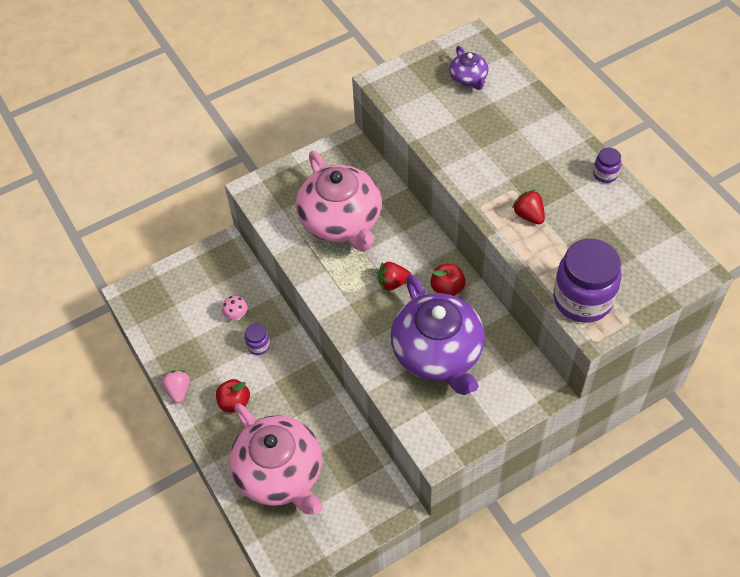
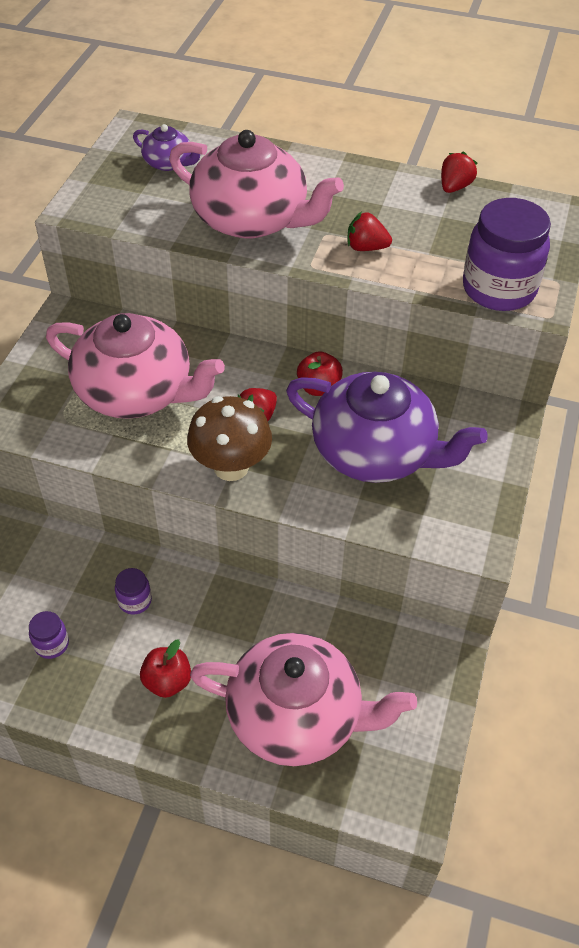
camera: 45 degrees left, 5 degrees down
(178, 390) = (83, 719): pink strawberry -> none
(236, 315) = (75, 587): pink mushroom -> none
(347, 304) = (231, 467): none -> brown mushroom
(478, 151) = (252, 219): none -> pink teapot
(605, 174) = (394, 177): purple jar -> purple jar (51, 644)
(639, 206) = (454, 187): none -> red strawberry

